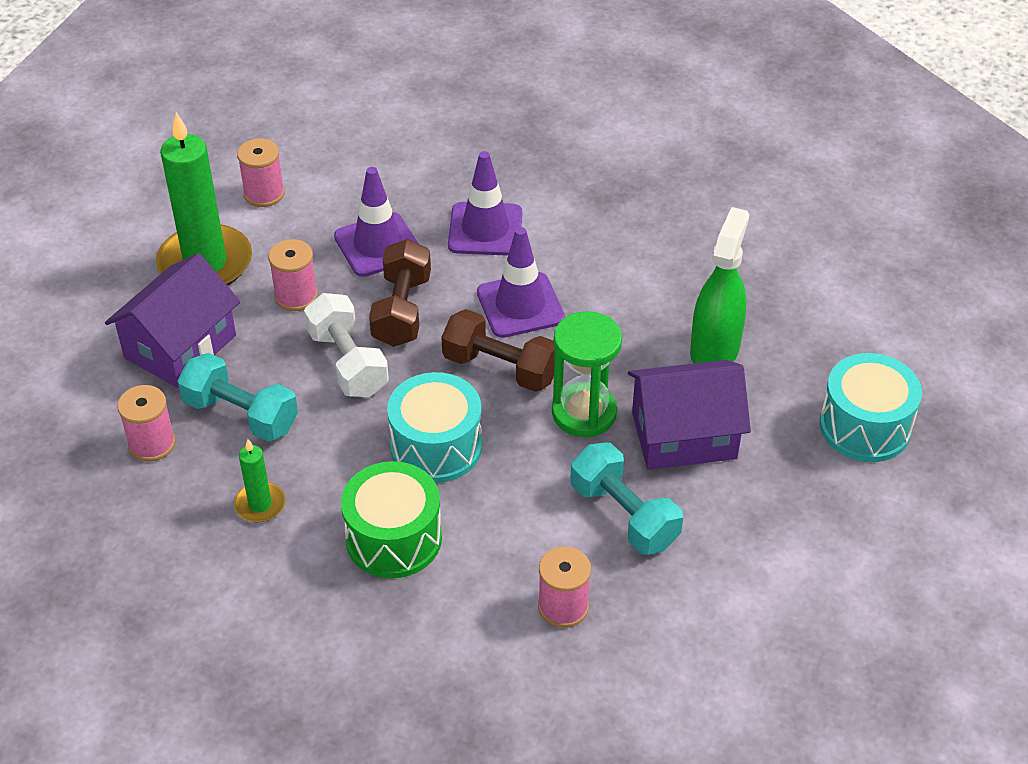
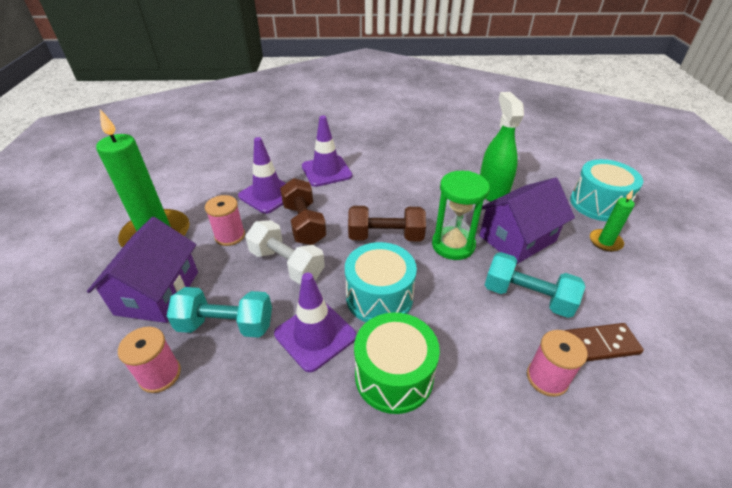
camera: 25 degrees left, 5 degrees down
(260, 504) = (274, 391): green candle -> green candle (605, 242)
(264, 194) = (181, 188): pink spool -> none
(520, 305) = (372, 201): purple traffic cone -> purple traffic cone (315, 335)
(662, 600) = (599, 344): none -> brown domino

